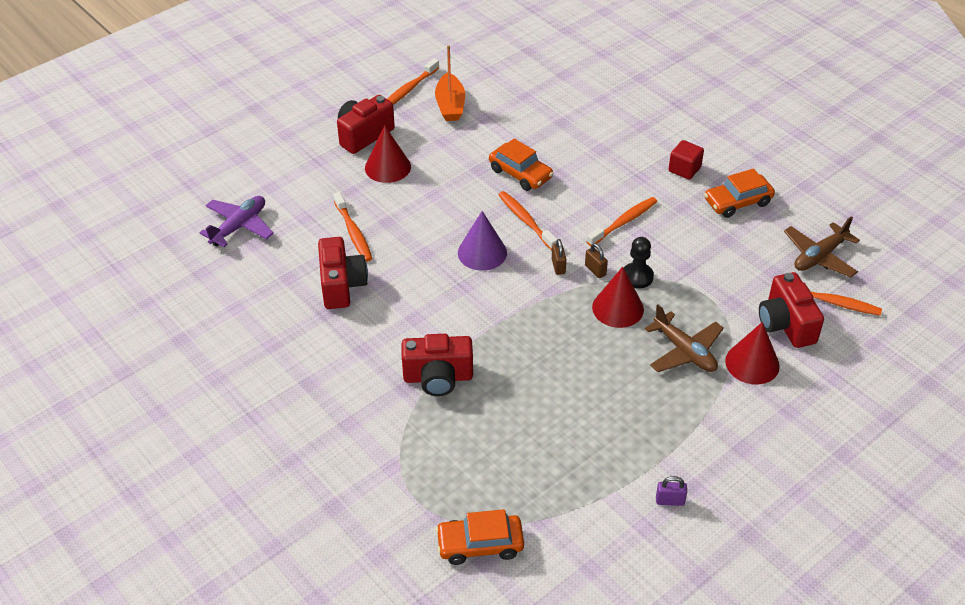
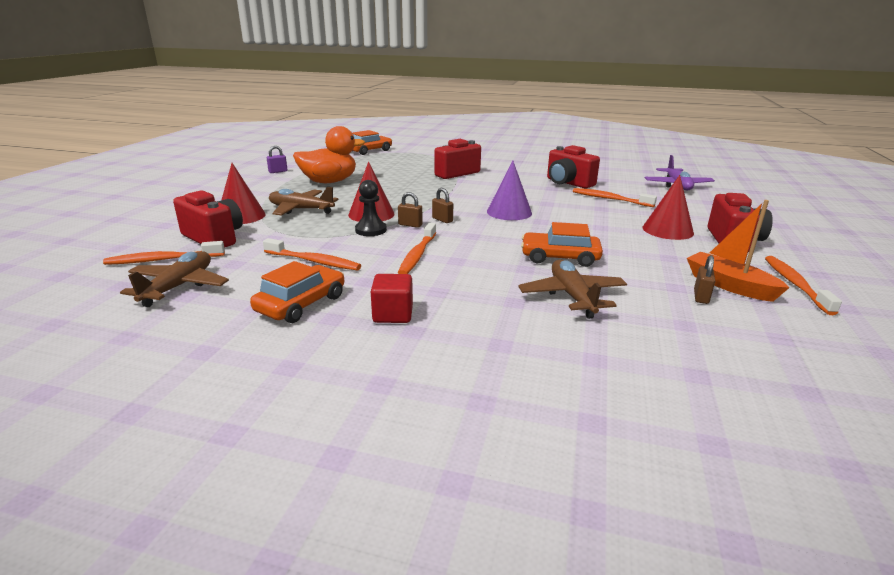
camera: 145 degrees right, 20 degrees down
(483, 106) = (701, 297): none -> brown padlock
(526, 220) = (504, 233): orange toothbrush -> orange toothbrush (314, 261)
(560, 138) = (572, 296): none -> brown plane
(616, 423) = (329, 182): none -> orange duck

